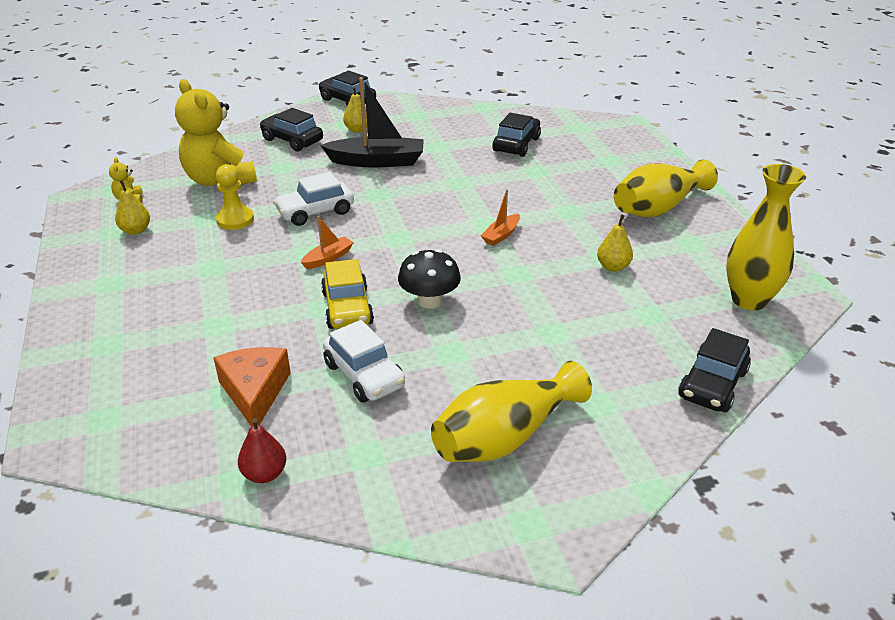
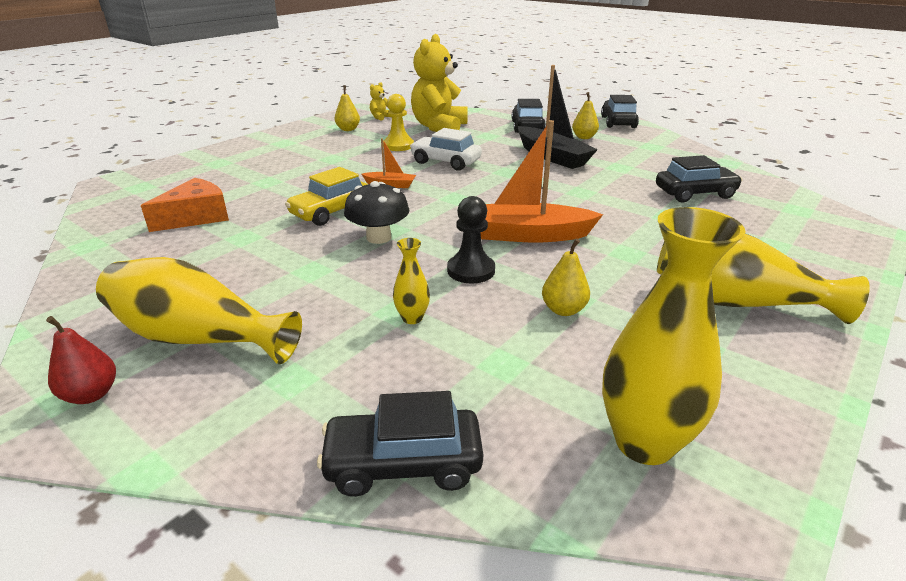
camera: 55 degrees right, 5 degrees down
(264, 474) = (100, 251): red pear -> red pear (91, 394)
(364, 375) = (246, 246): white car -> none
(501, 235) = (526, 235): orange boat -> orange boat, size x2.04
(528, 280) = (471, 270): none -> black pawn
(568, 328) = (412, 318): none -> yellow vase

